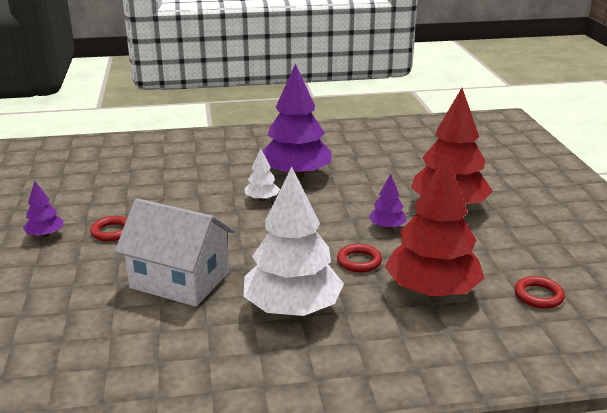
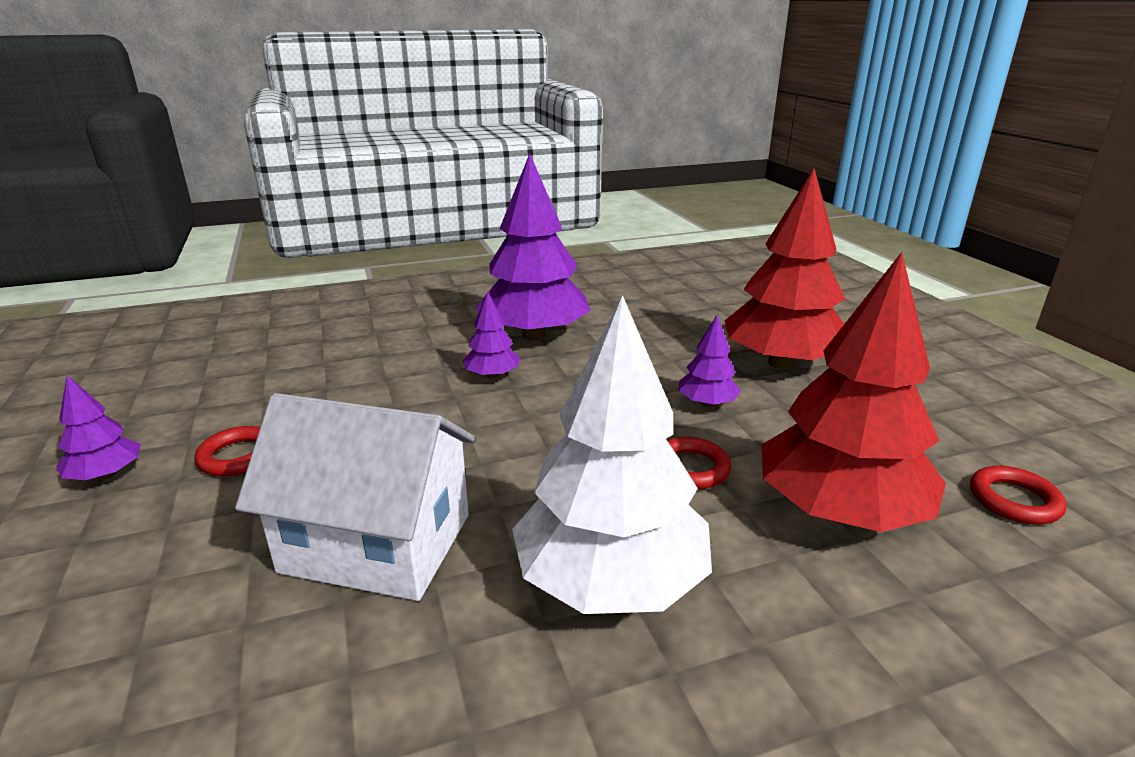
camera: 10 degrees left, 0 degrees up
(262, 199) = (492, 375): white tree -> purple tree

